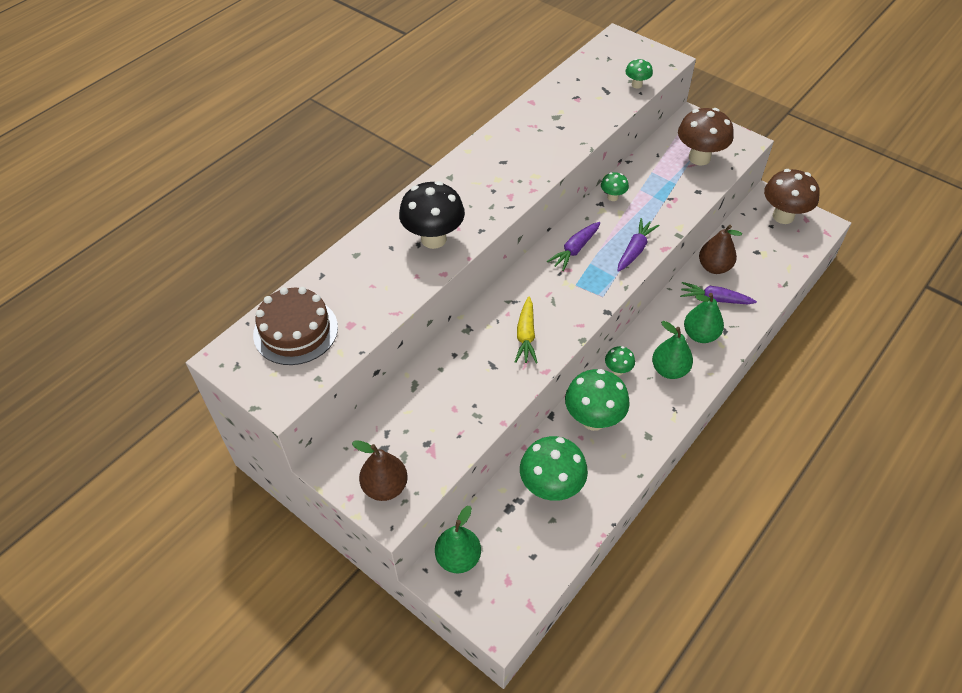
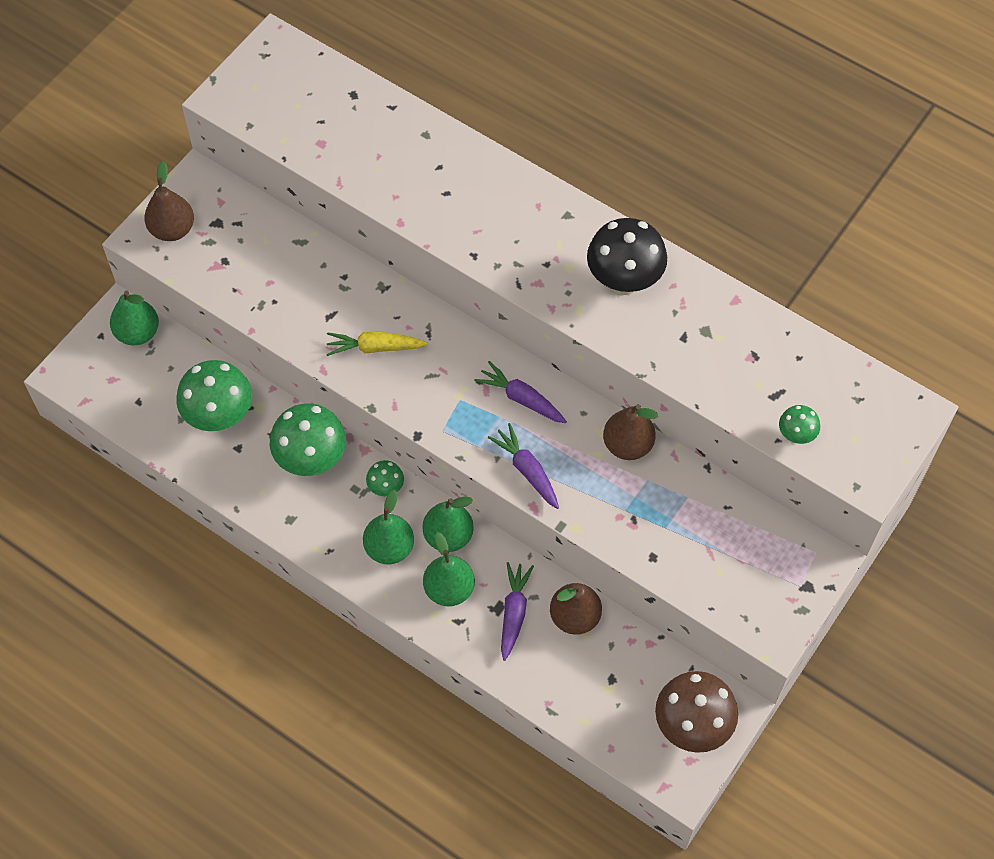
camera: 85 degrees right, 10 degrees up
(295, 331) = (311, 96): brown cake -> none
(433, 239) = (455, 207): black mushroom -> black mushroom (624, 281)
(612, 197) = (628, 445): green mushroom -> brown pear
(635, 250) = (527, 470): purple carrot -> purple carrot turned 150 degrees counterclockwise
(657, 333) = (448, 536): none -> green pear
(699, 158) = (727, 564): brown mushroom -> none

